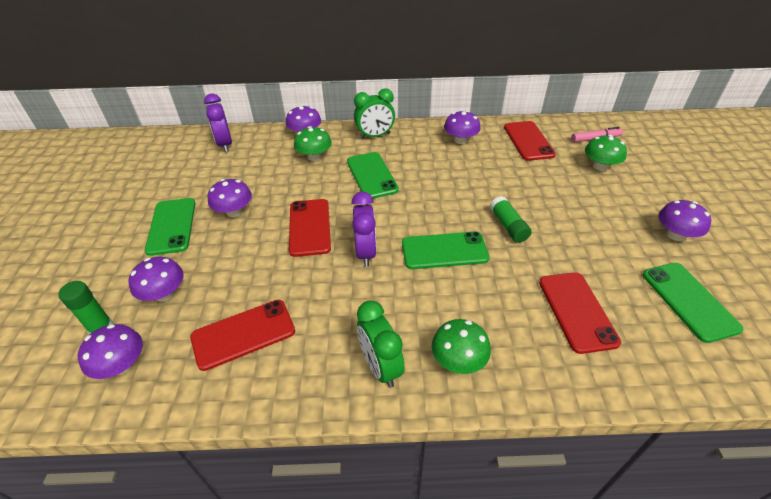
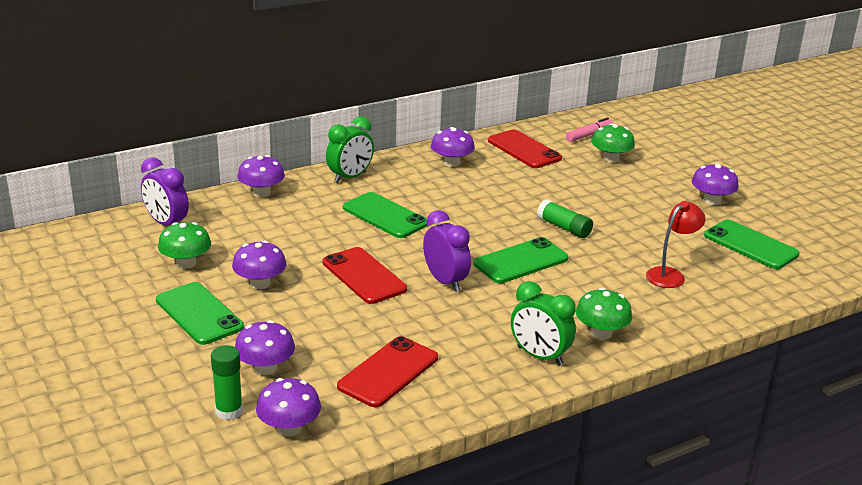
camera: 30 degrees left, 15 degrees down
(314, 157) = (298, 212): green mushroom -> green mushroom (186, 263)
(577, 311) = (670, 275): red phone -> red lamp

